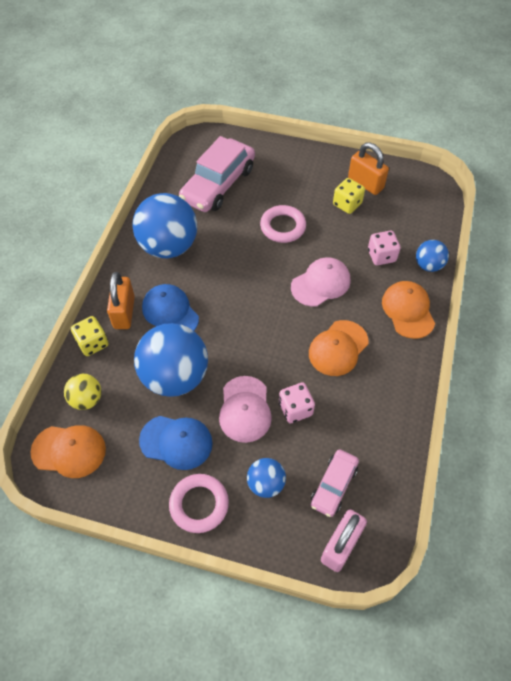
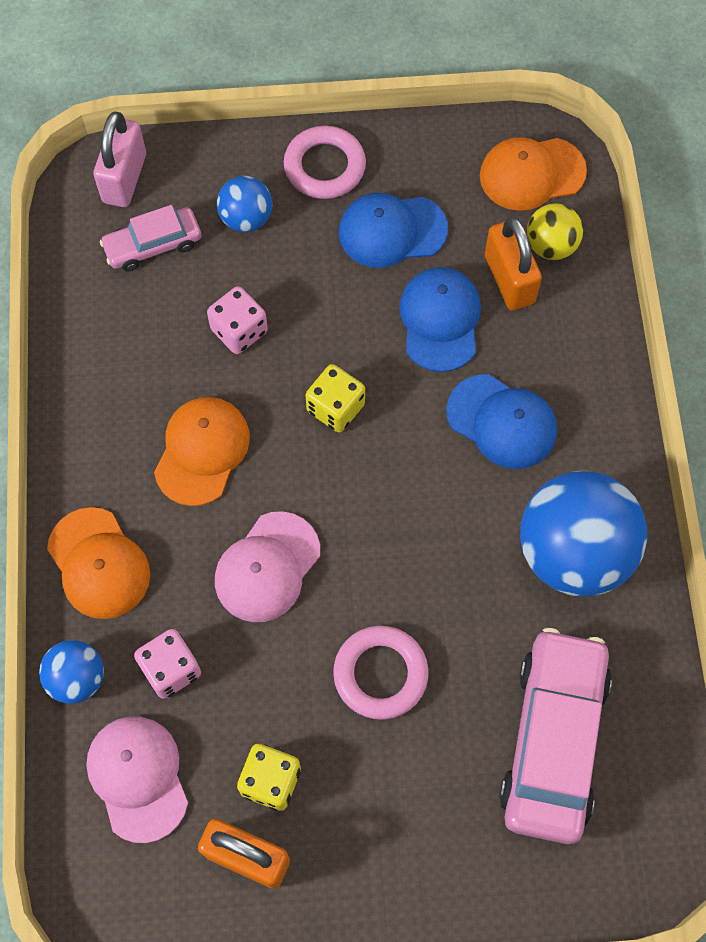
camera: 160 degrees right, 10 degrees up
(92, 343) = (595, 329): yellow dice -> yellow dice (335, 408)
(124, 312) = (577, 397): orange padlock -> orange padlock (509, 279)
(175, 376) = (440, 320): blue ball -> blue cap
(245, 409) = (314, 306): pink cap -> pink cap (138, 777)
(333, 485) = (153, 245): pink car -> pink car turned 120 degrees counterclockwise

